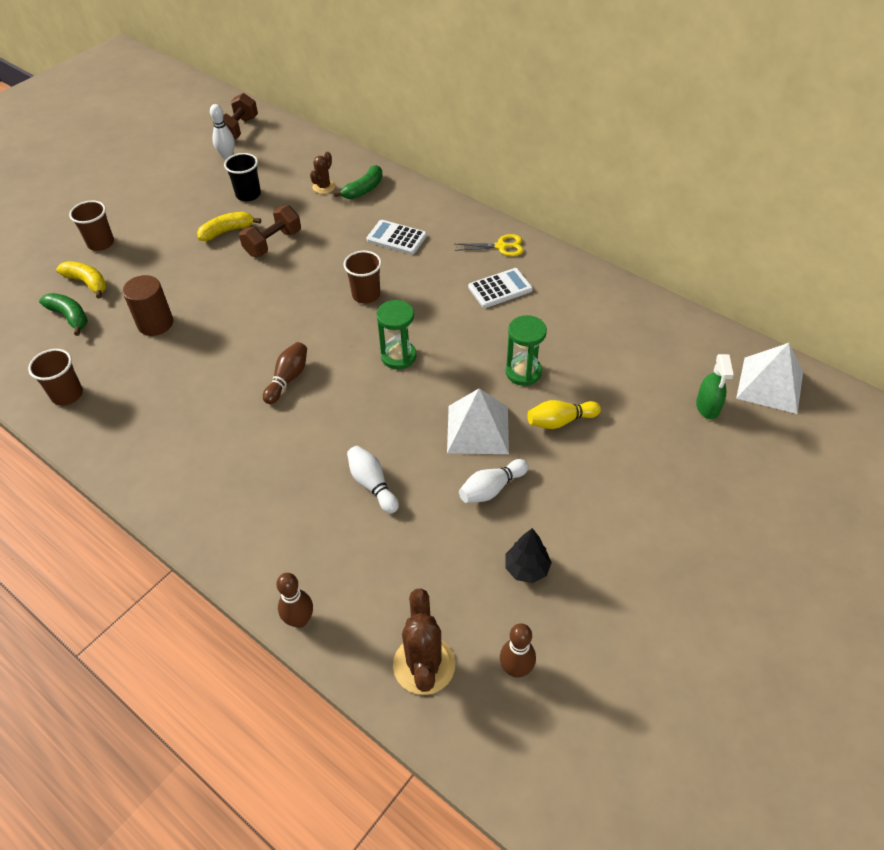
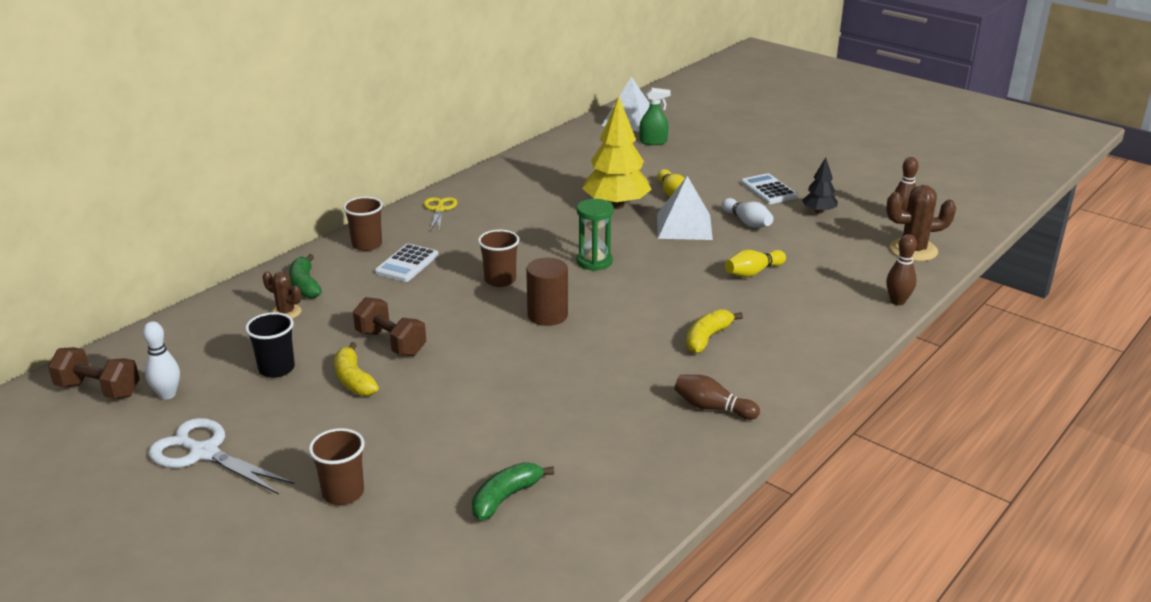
camera: 90 degrees left, 20 degrees down
(67, 395) = (653, 474): brown cup -> brown cup (367, 244)
(87, 283) = (434, 492): yellow banana -> yellow banana (707, 338)
(155, 323) = (528, 419): brown cylinder -> brown cylinder (547, 315)
(160, 182) = (204, 453): none -> white scissors
(288, 379) = (624, 320): brown bowling pin -> brown bowling pin (712, 408)
(364, 189) = (305, 285): green banana -> green banana turned 150 degrees counterclockwise
(372, 484) = (753, 272): white bowling pin -> yellow bowling pin
(500, 288) = (503, 212): white calculator -> white calculator (768, 190)
(523, 372) = (616, 205): green hourglass -> yellow tree

